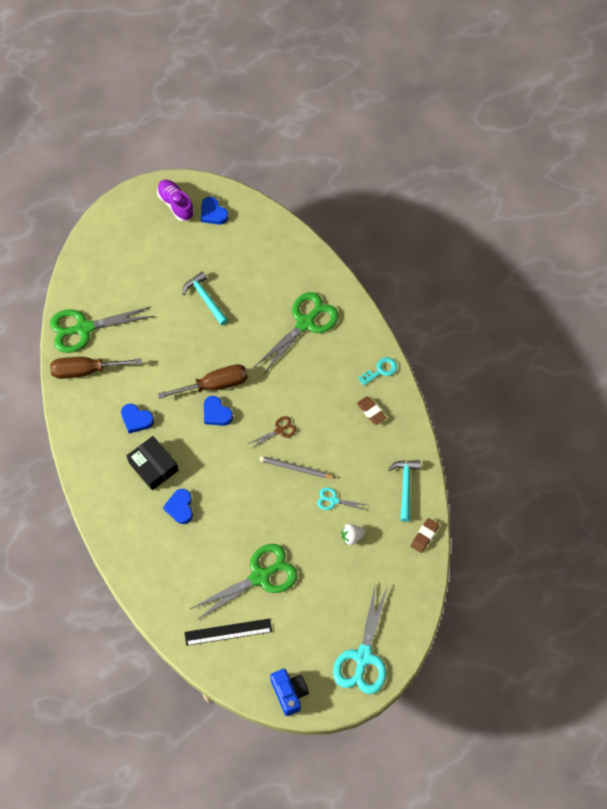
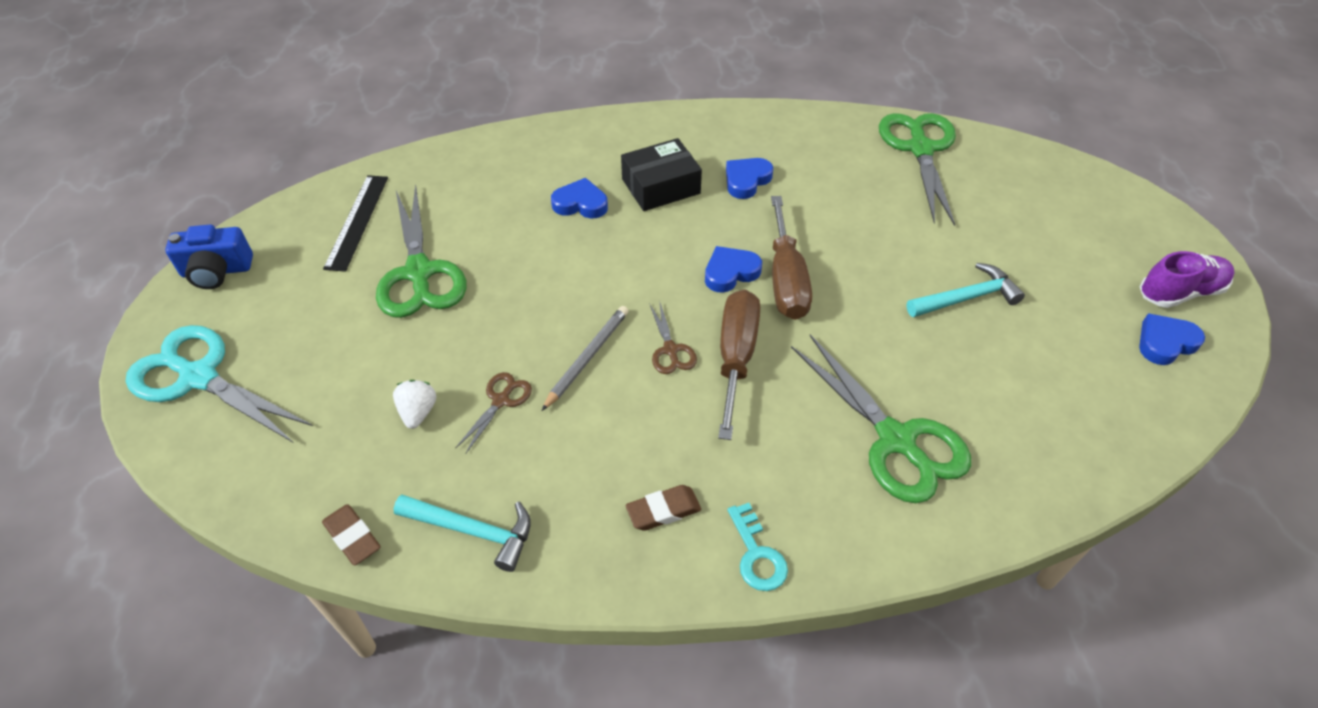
camera: 105 degrees right, 15 degrees down
(85, 370) = (845, 141): brown screwdriver -> brown screwdriver (736, 357)
(333, 500) = (501, 400): turquoise scissors -> brown scissors

